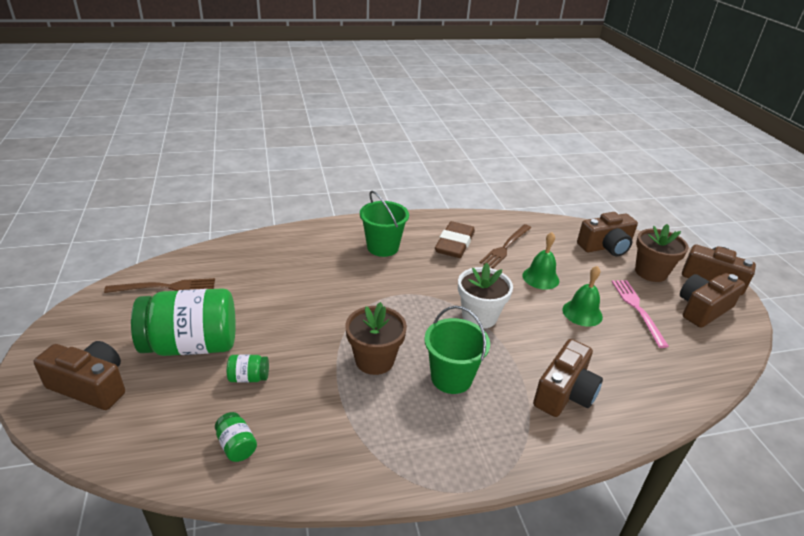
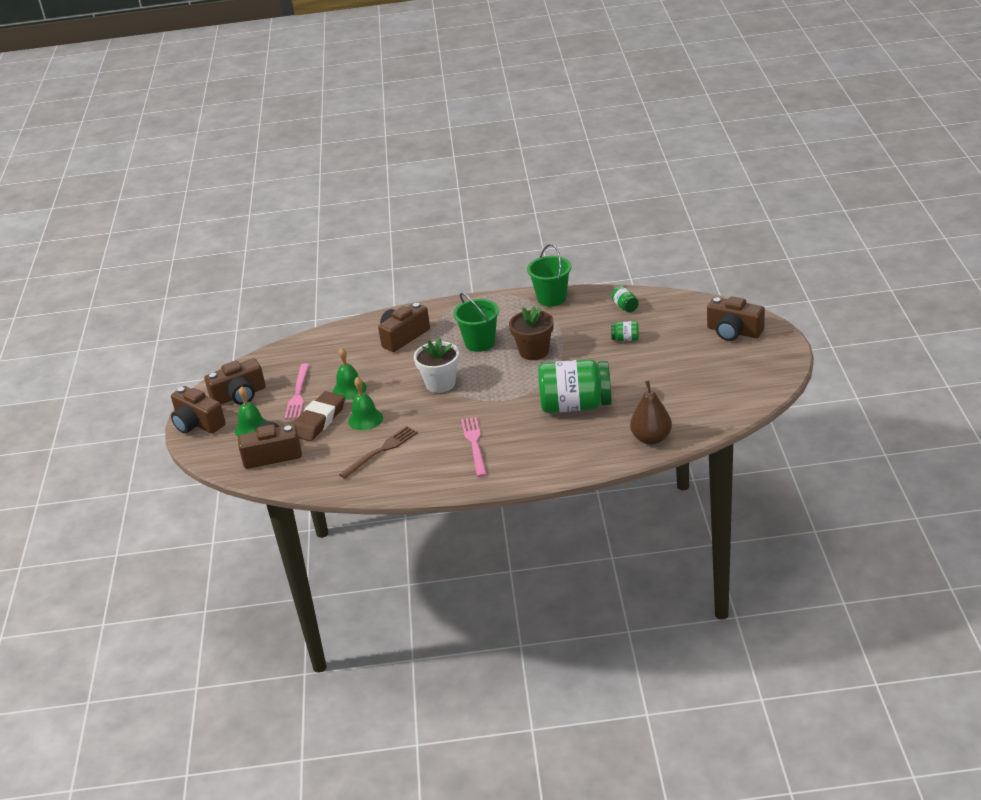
camera: 165 degrees left, 0 degrees up
(165, 287) = (715, 399): brown fork -> none
(192, 345) = (674, 357): green jar -> green jar (575, 405)
(247, 250) = (651, 438): none -> brown pear
(383, 247) = (511, 446): green bucket -> green bucket (551, 298)
(418, 250) = (474, 444): none -> pink fork
(454, 244) = (434, 453): brown eraser -> brown eraser (319, 420)
(650, 272) = (252, 428): brown flower pot -> green bell

